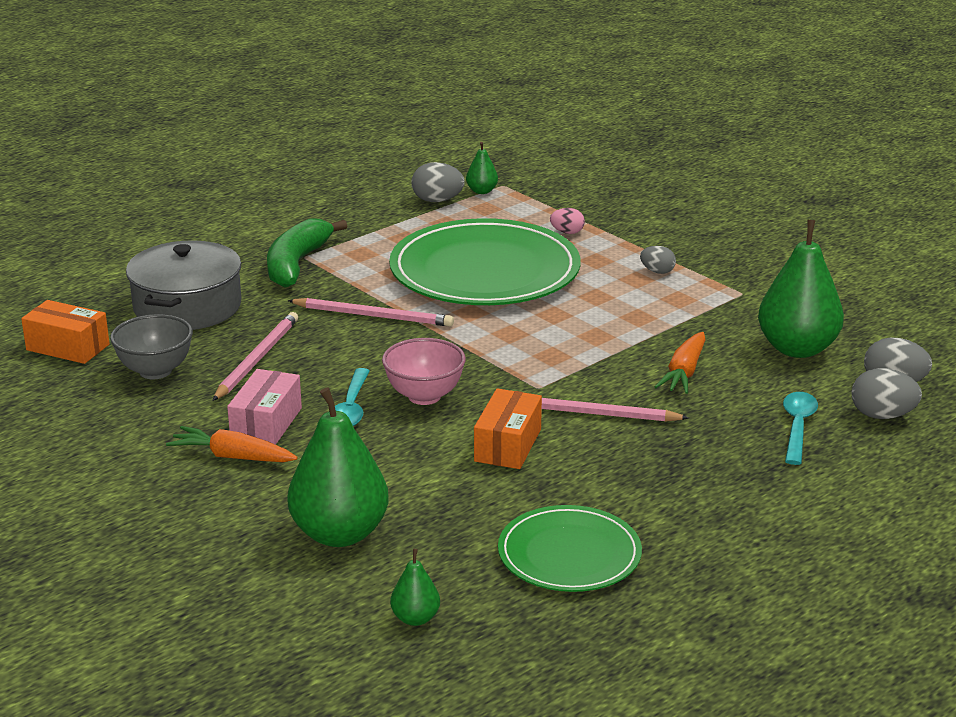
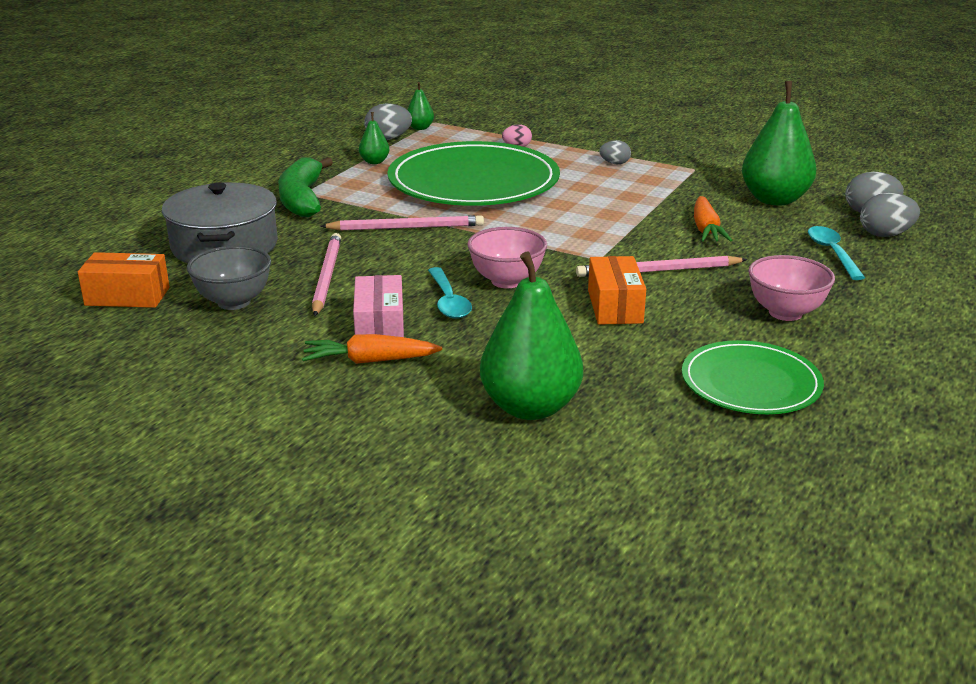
camera: 20 degrees left, 0 degrees up
(415, 618) = (668, 467): green pear -> green pear (374, 162)
(677, 486) = (785, 313): none -> pink bowl

